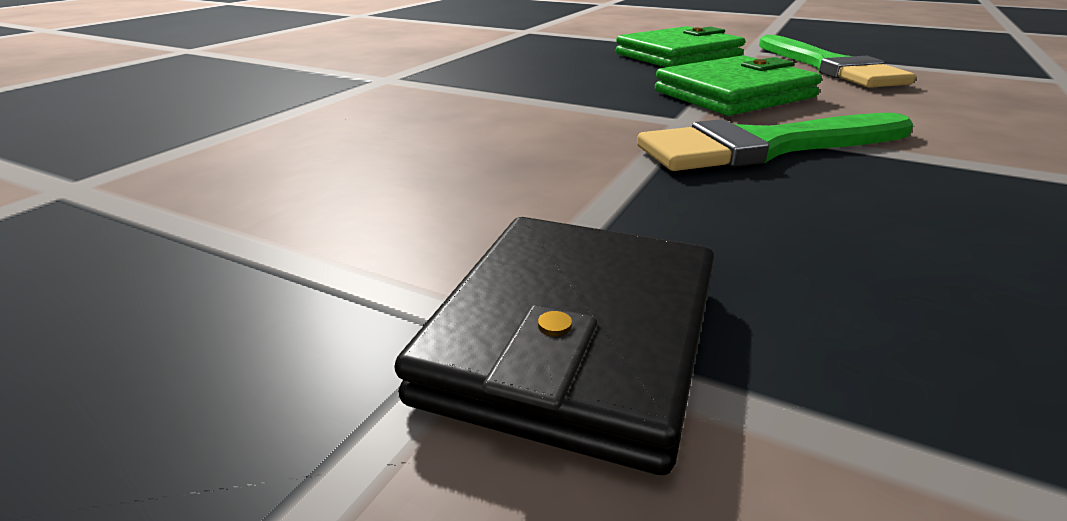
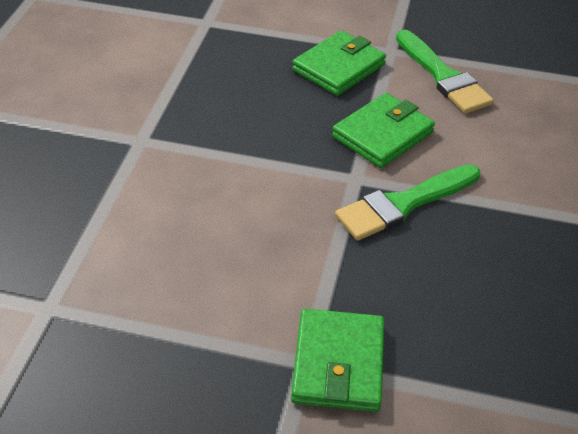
camera: 15 degrees left, 15 degrees up
(573, 339) = (338, 364): black wallet -> green wallet

